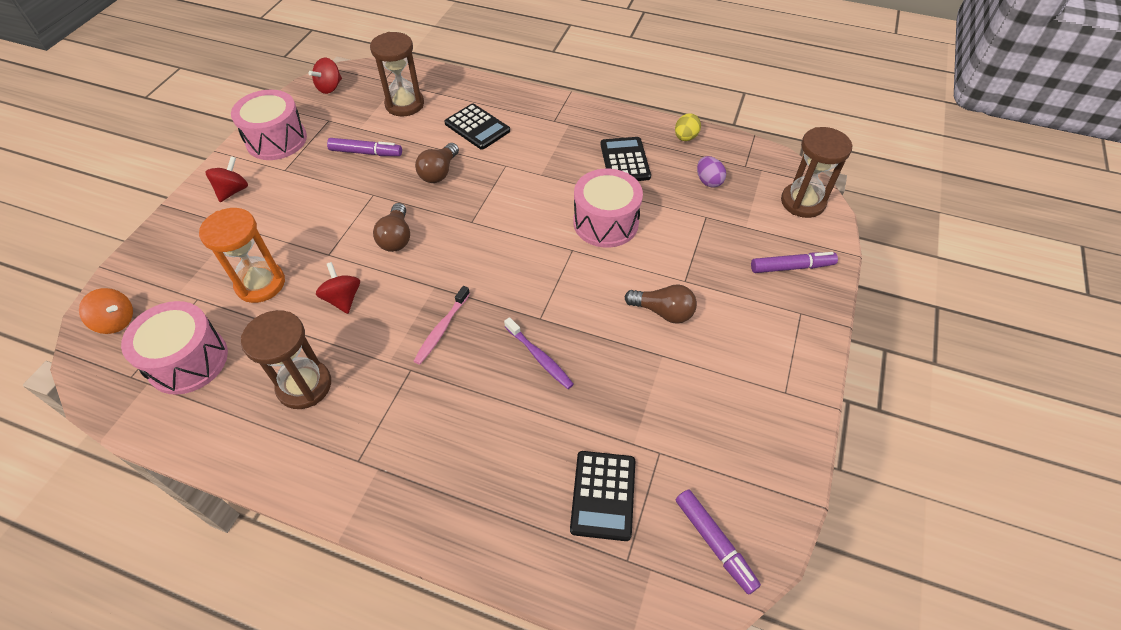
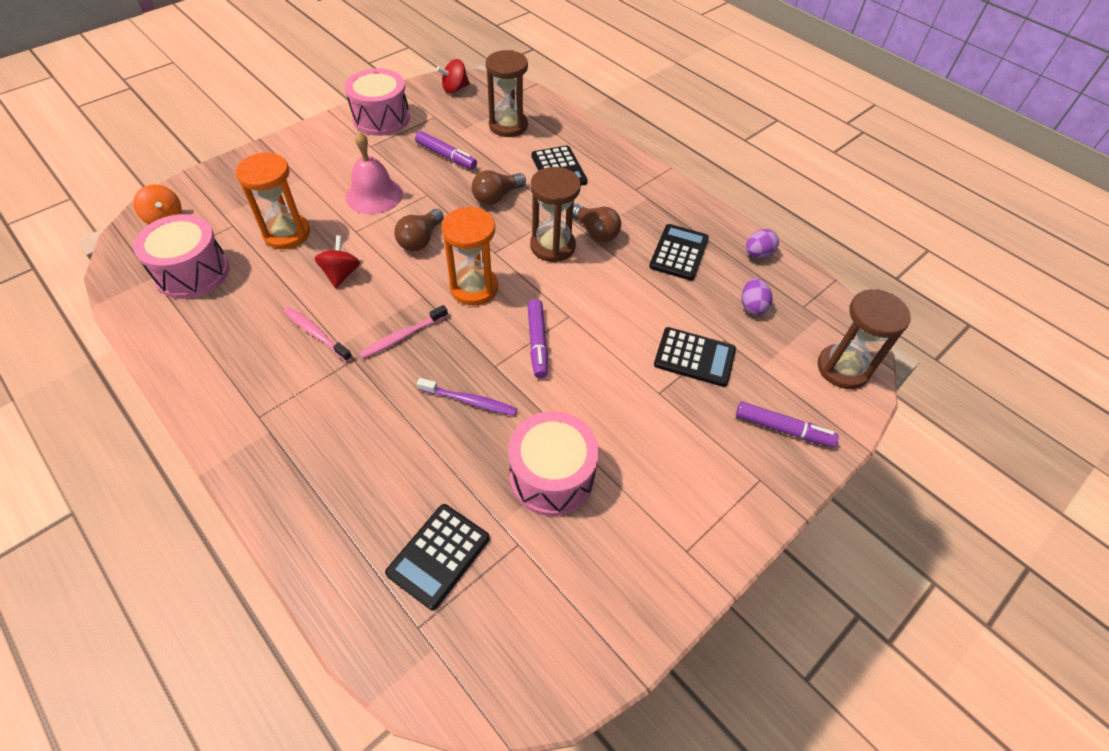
camera: 25 degrees right, 0 degrees up
(233, 191) = (319, 148): red spinning top -> none
(304, 386) = (261, 333): brown hourglass -> brown hourglass (552, 246)
(322, 214) = (374, 195): none -> pink bell
(358, 362) = (316, 334): none -> pink toothbrush
(475, 260) = (474, 288): none -> orange hourglass
(539, 357) = (470, 401): purple toothbrush -> purple toothbrush turned 60 degrees counterclockwise
(605, 222) = (618, 304): pink drum -> pink drum (551, 476)
(663, 312) = (616, 413): brown light bulb -> brown light bulb (595, 232)
(685, 137) = (758, 254): yellow egg -> purple egg
(692, 240) = (694, 357): none -> black calculator
(714, 543) = (510, 658): purple marker -> purple marker (537, 342)

